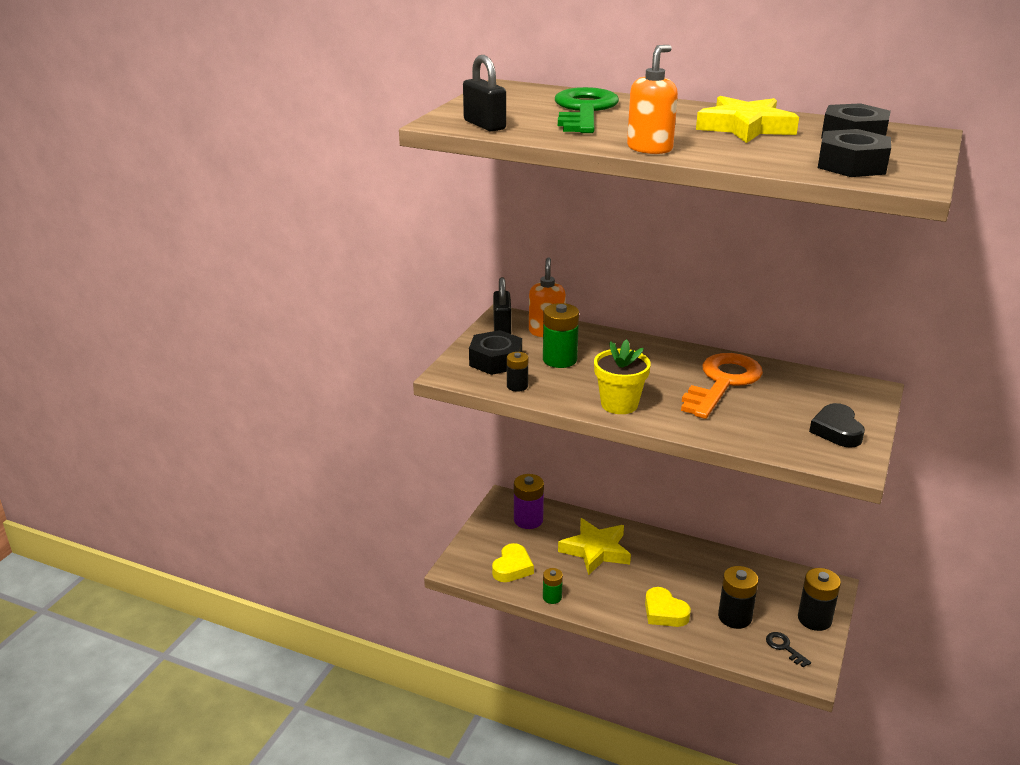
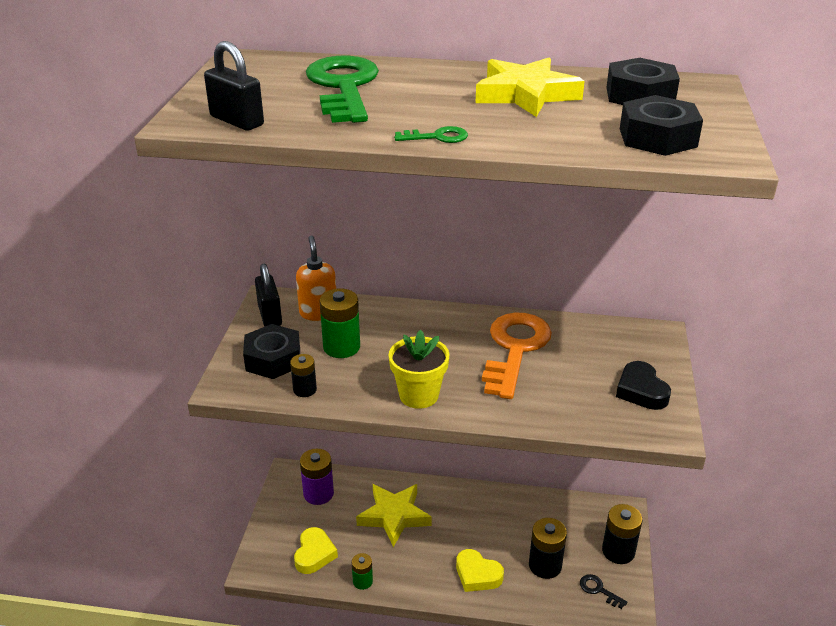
camera: 15 degrees left, 5 degrees up
(650, 148) = (437, 137): orange soap dispenser -> green key

